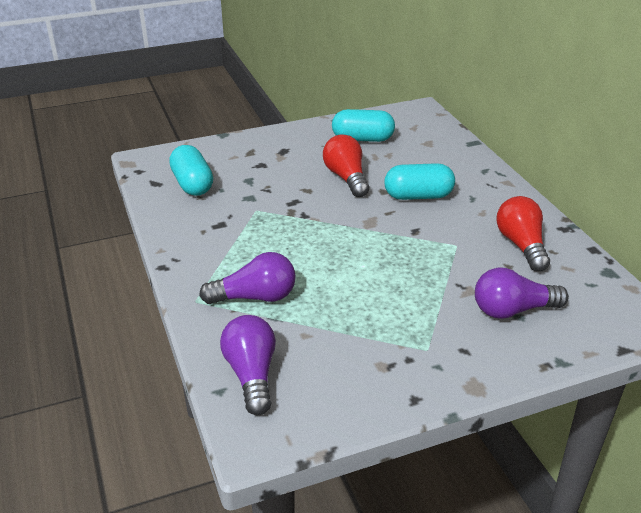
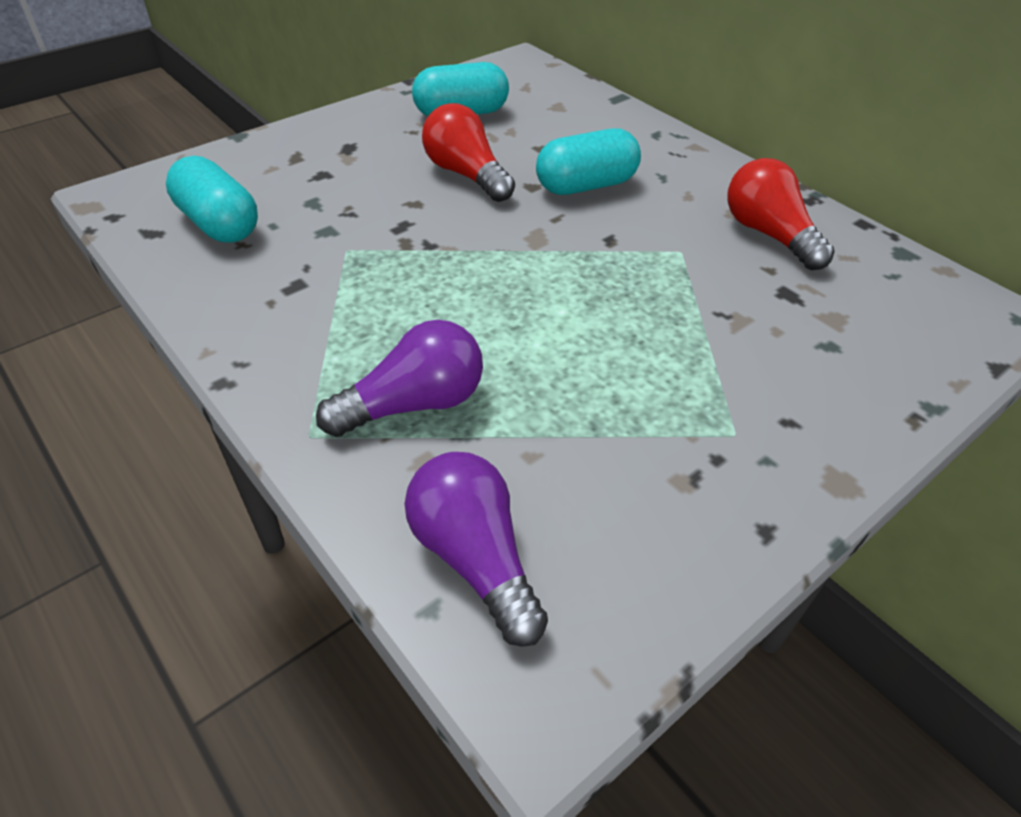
camera: 20 degrees left, 10 degrees up
(512, 310) = (817, 338): purple light bulb -> none

